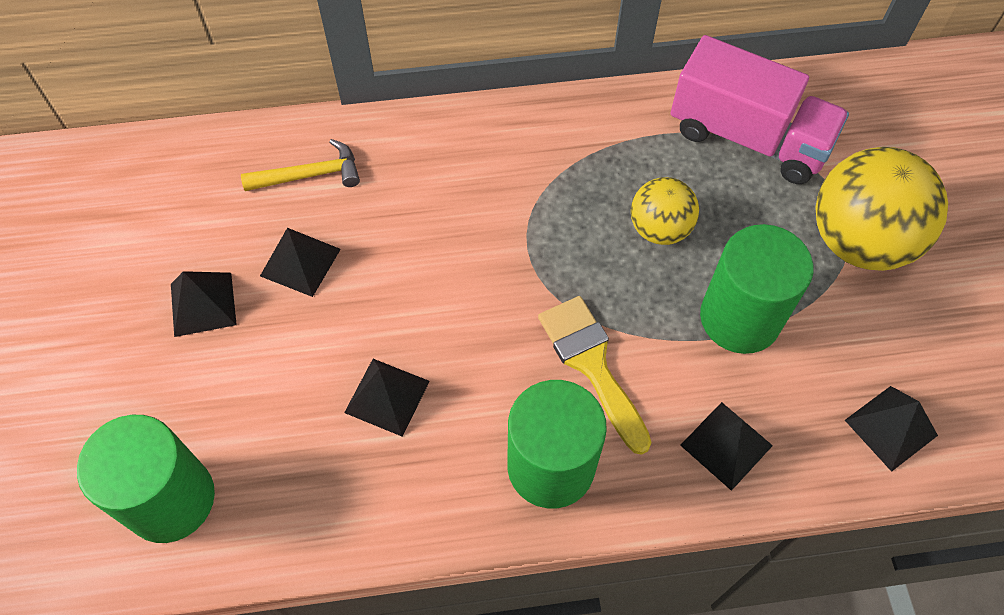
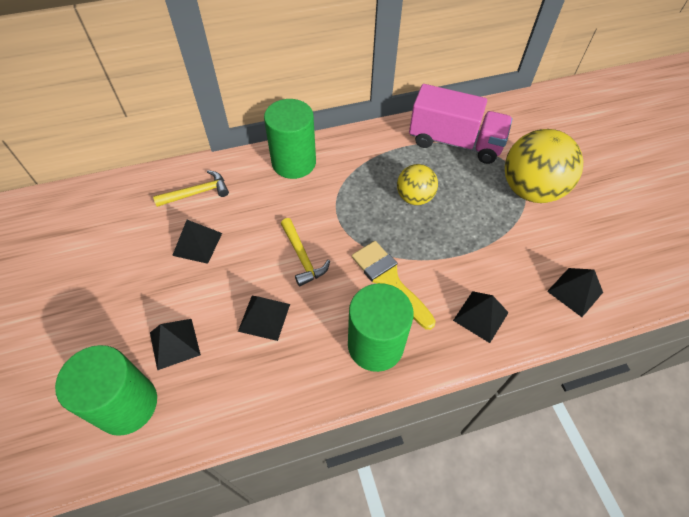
camera: 10 degrees left, 5 degrees down
(203, 304) = (137, 277): black pyramid -> black pyramid (174, 343)
(460, 307) = (302, 257): none -> yellow hammer
(740, 318) = (472, 241): green cylinder -> green cylinder (294, 162)

